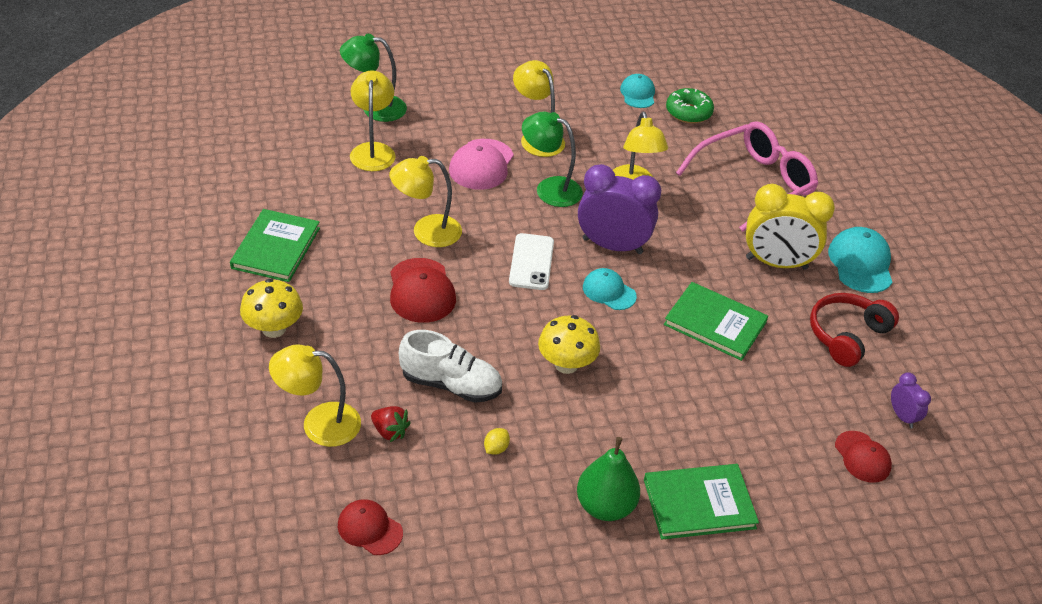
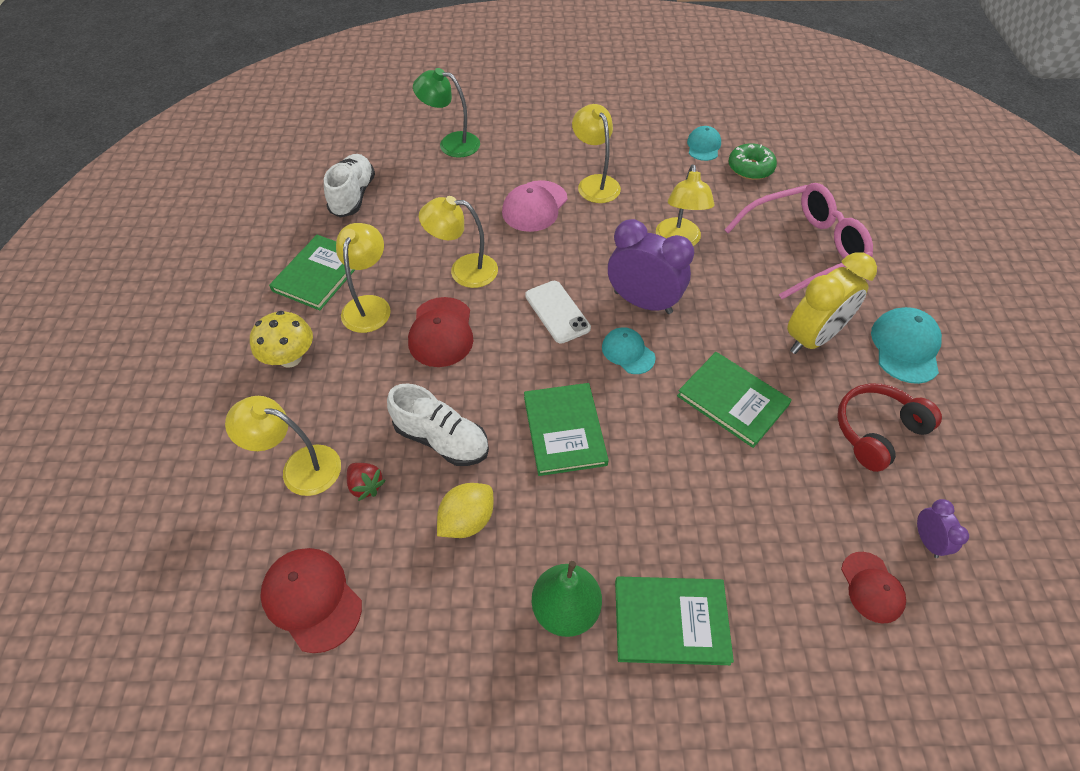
camera: 15 degrees right, 10 degrees up
(286, 168) = (353, 196): none -> white shoe
(369, 529) = (312, 599): red cap -> red cap, size x1.53
(373, 150) = (437, 185): yellow lamp -> yellow lamp (369, 305)
(496, 448) = (467, 520): yellow lemon -> yellow lemon, size x1.92
(531, 262) = (557, 312): white phone -> white phone turned 45 degrees counterclockwise
(550, 188) = (594, 236): green lamp -> none
(566, 364) = (564, 430): yellow mushroom -> green book
(776, 263) = (812, 338): yellow clock -> yellow clock turned 60 degrees counterclockwise

